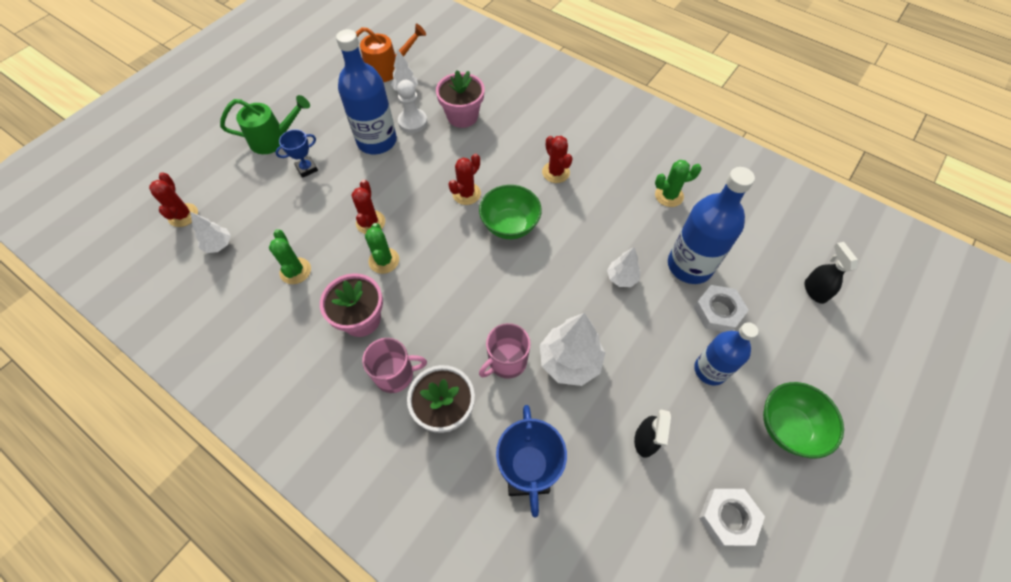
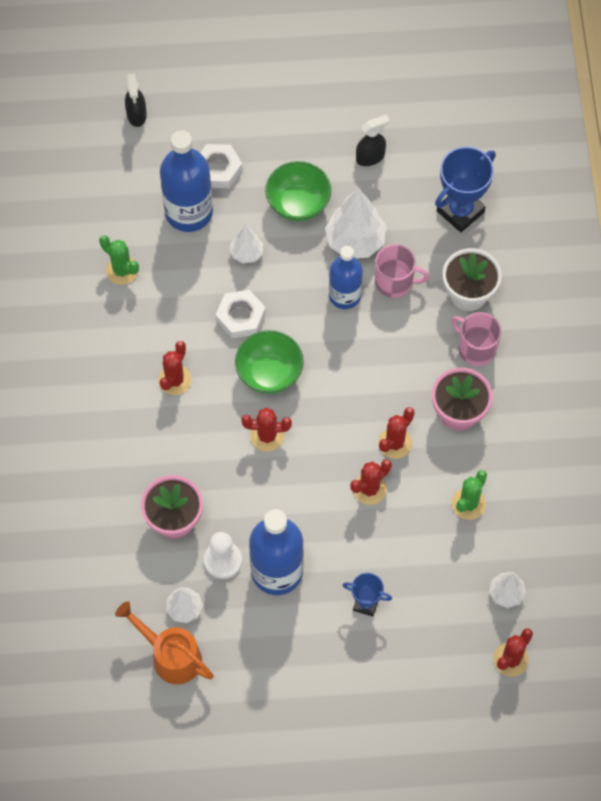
camera: 130 degrees left, 5 degrees up
(274, 139) = (361, 673): green watering can -> none
(384, 260) = (395, 443): green cactus -> red cactus
(710, 370) = (276, 148): blue bottle -> blue bottle (345, 295)
(728, 518) = (378, 83): white nut -> white nut (240, 317)
(788, 427) = (280, 80): green bowl -> green bowl (298, 204)
(814, 290) = (136, 115): black spray bottle -> black spray bottle turned 45 degrees counterclockwise

